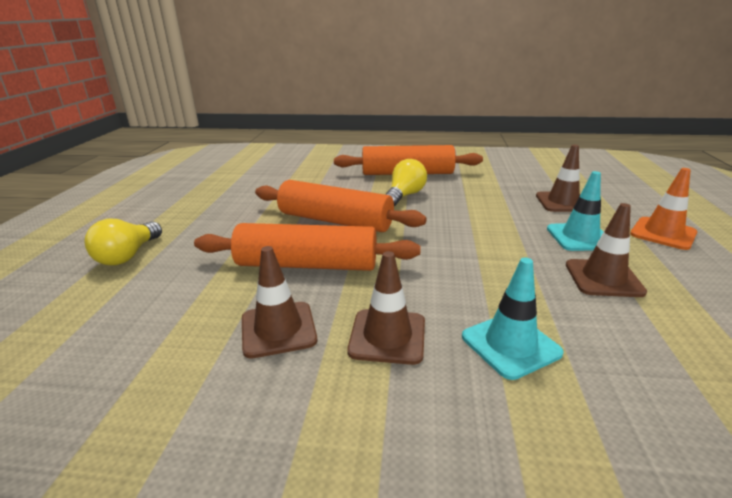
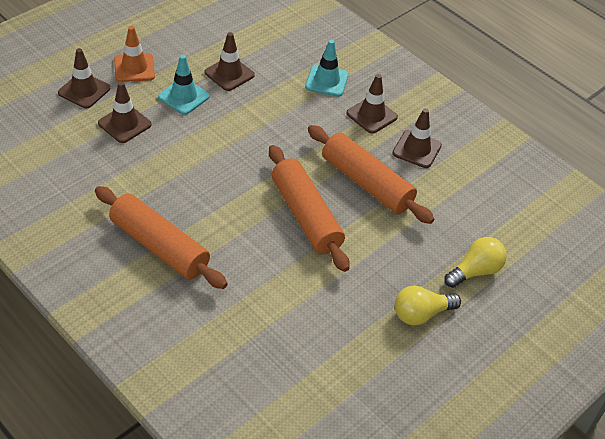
camera: 145 degrees left, 20 degrees up
(404, 195) = (215, 212): yellow light bulb -> yellow light bulb (421, 314)
(636, 203) = (84, 91): none -> brown traffic cone

